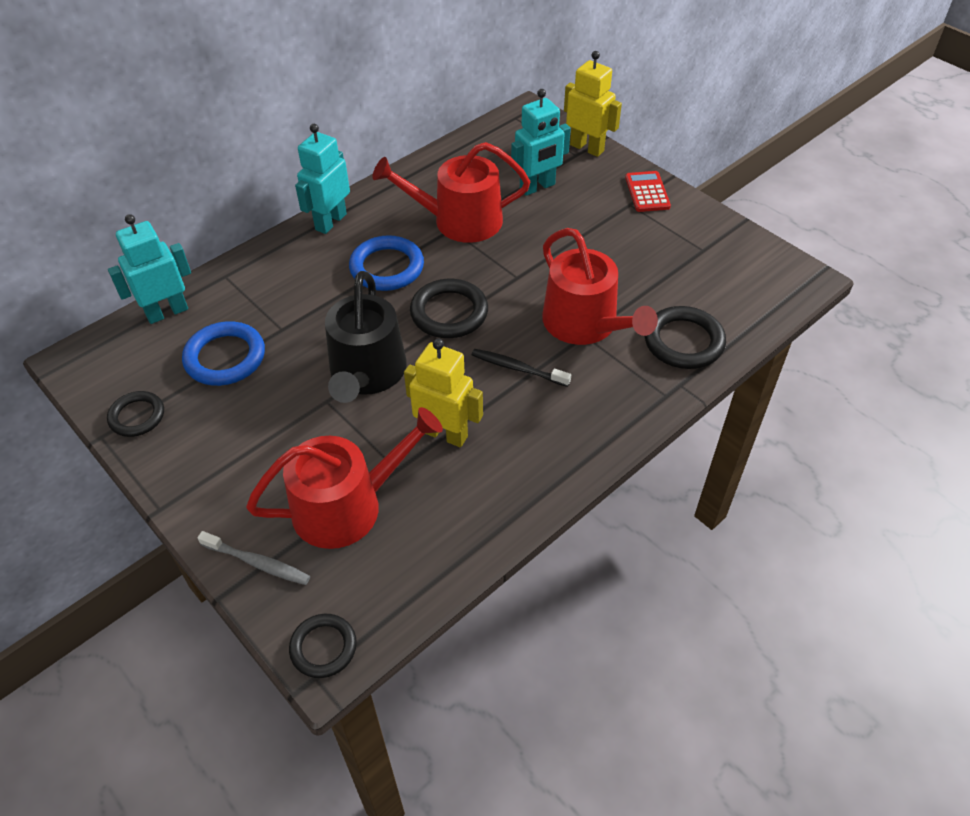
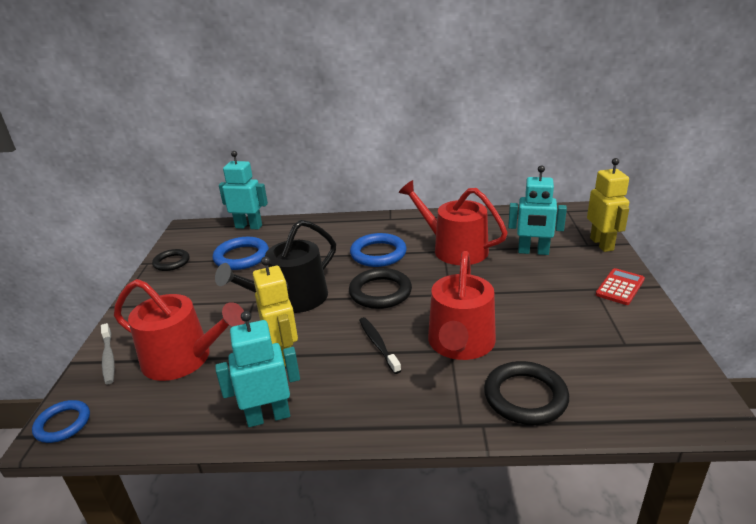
camera: 45 degrees right, 20 degrees down
(323, 647) = (63, 424): black ring -> blue ring
(330, 222) = (380, 220): turquoise robot -> turquoise robot (268, 416)

